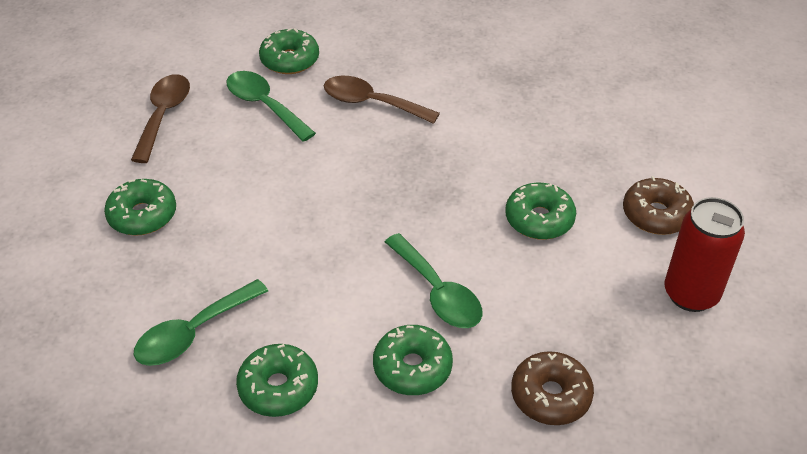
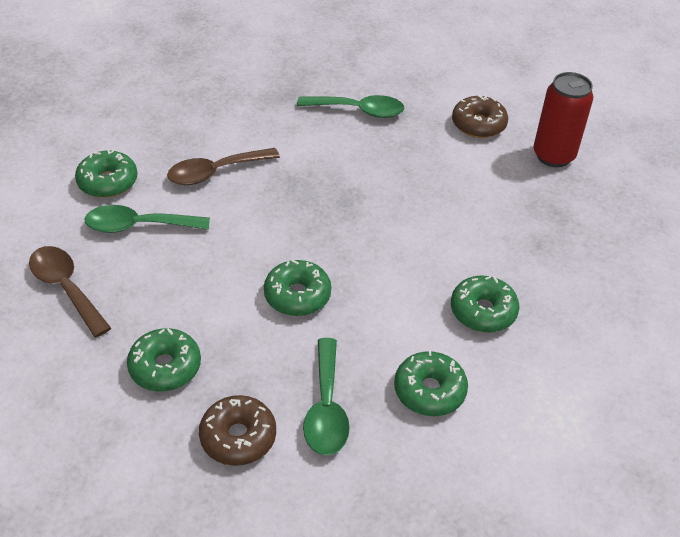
camera: 50 degrees left, 0 degrees up
(438, 292) = (433, 258): green spoon -> green spoon (359, 111)
(539, 219) = (424, 172): green donut -> green donut (297, 295)
(550, 396) = (569, 264): brown donut -> brown donut (238, 437)

